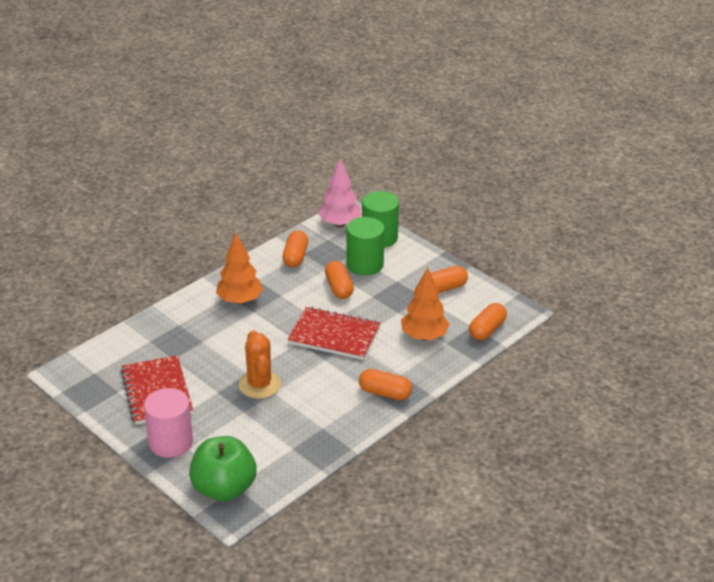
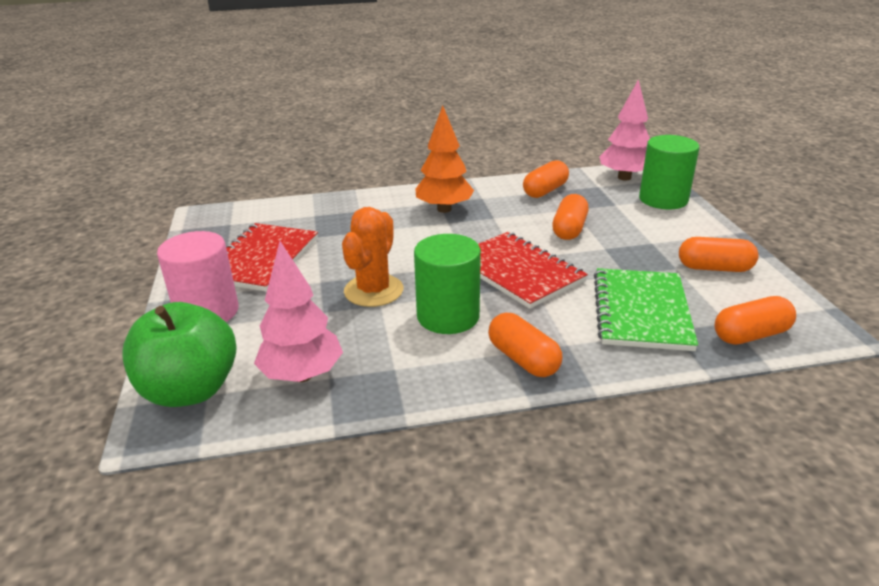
camera: 35 degrees right, 5 degrees down
(276, 453) = (302, 375): none -> pink tree
(365, 264) = (622, 217): green cylinder -> green cylinder (448, 316)
(424, 336) = (641, 311): orange tree -> green notebook

